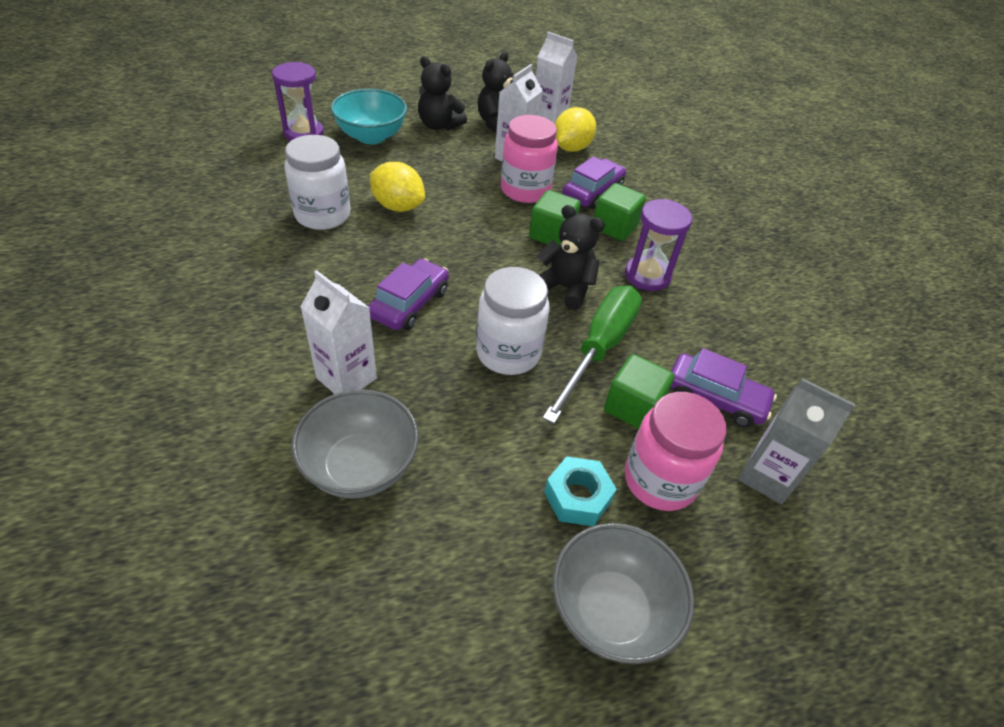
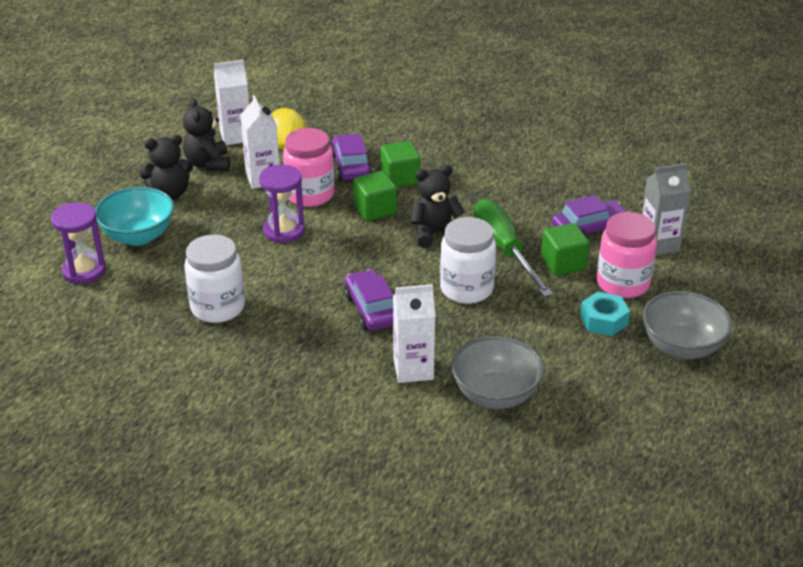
camera: 45 degrees left, 10 degrees down
(398, 206) = (253, 265): yellow lemon -> none
(647, 275) = (463, 193): purple hourglass -> purple hourglass (284, 231)

